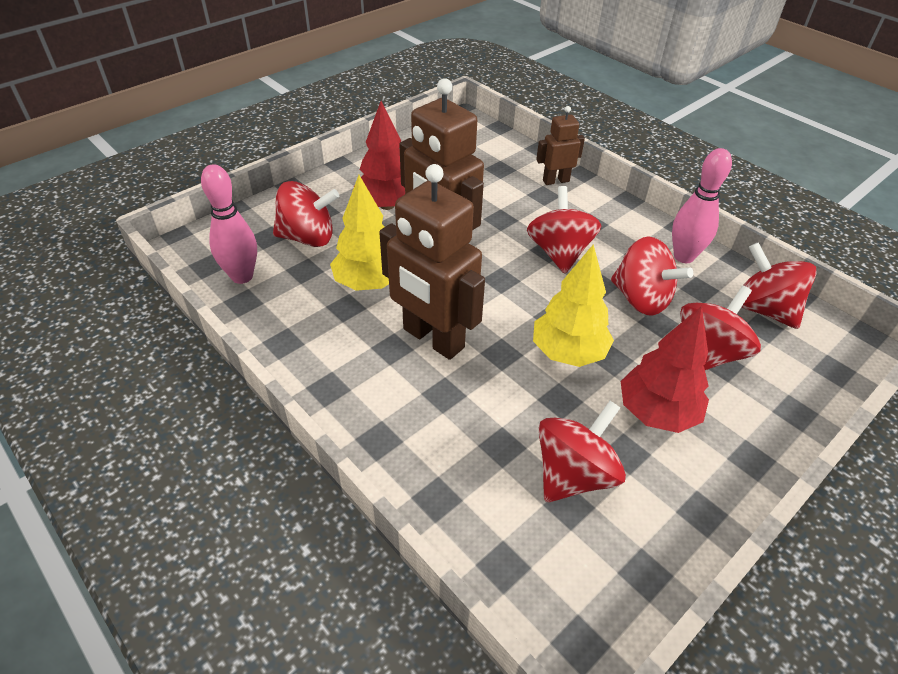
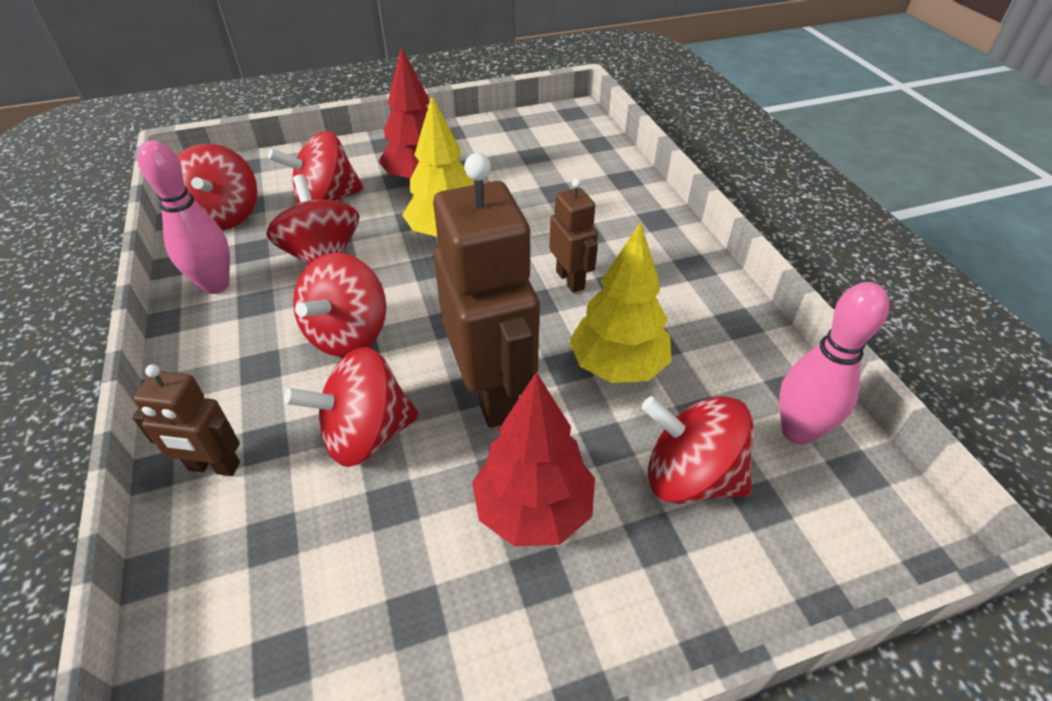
camera: 155 degrees left, 0 degrees up
(433, 339) = (570, 280): brown robot -> brown robot, size x0.52
(573, 474) = (517, 165): red spinning top -> red spinning top (366, 434)

